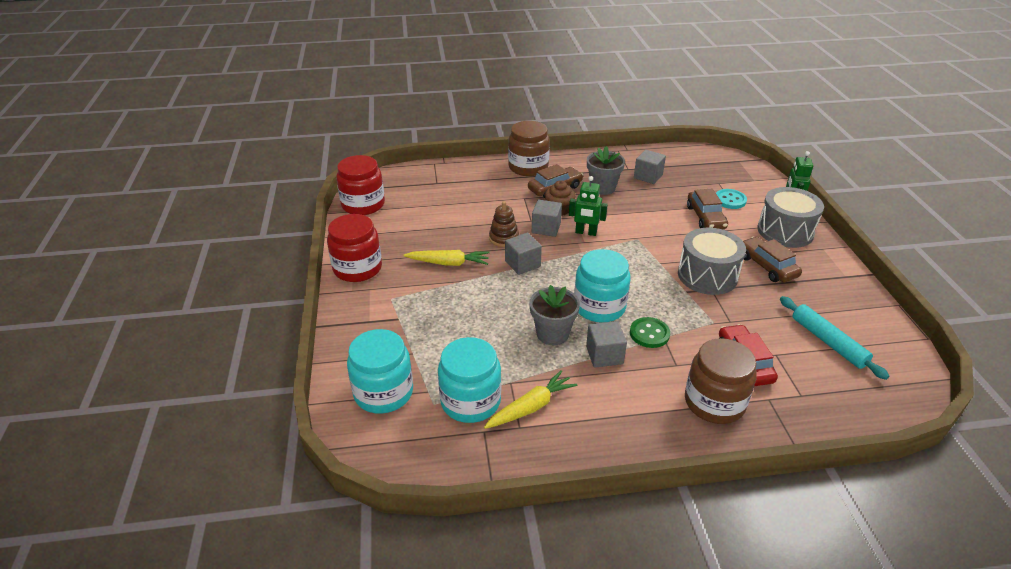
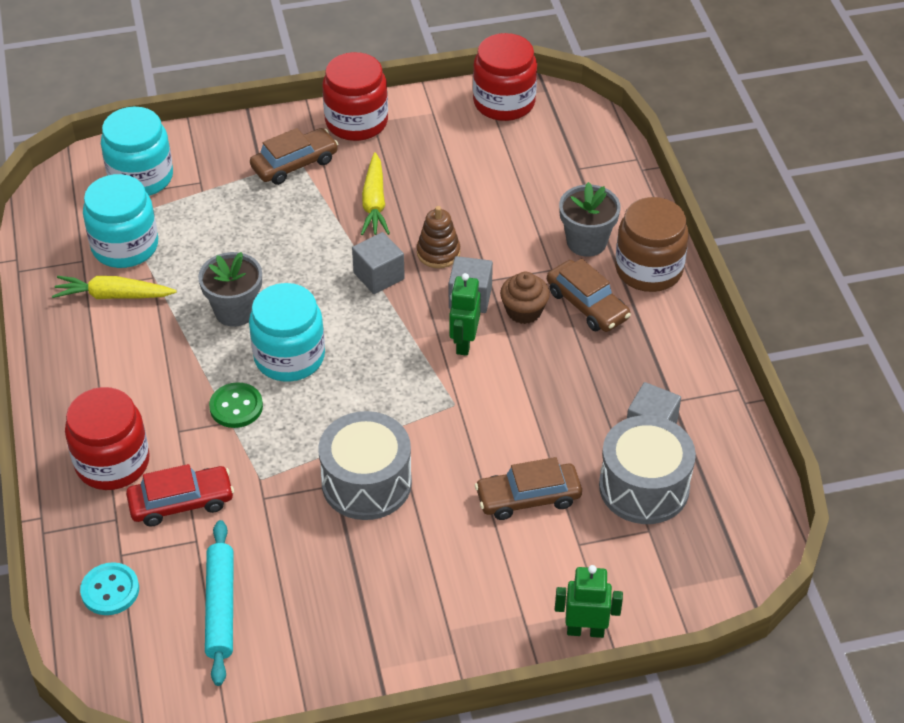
camera: 85 degrees right, 10 degrees up
(530, 407) = (114, 296): yellow carrot -> yellow carrot turned 135 degrees clockwise
(602, 188) = (599, 365): grey flower pot -> grey flower pot (586, 242)
(604, 355) = (196, 360): grey cube -> none
(714, 402) = (112, 462): brown jar -> red jar
(730, 200) = (590, 540): turquoise button -> turquoise button (110, 590)
(767, 266) = (396, 563): brown car -> brown car (294, 164)
(785, 231) = (500, 606): grey drum -> grey drum (644, 487)
(828, 342) = (221, 607): turquoise rolling pin -> turquoise rolling pin turned 60 degrees counterclockwise

